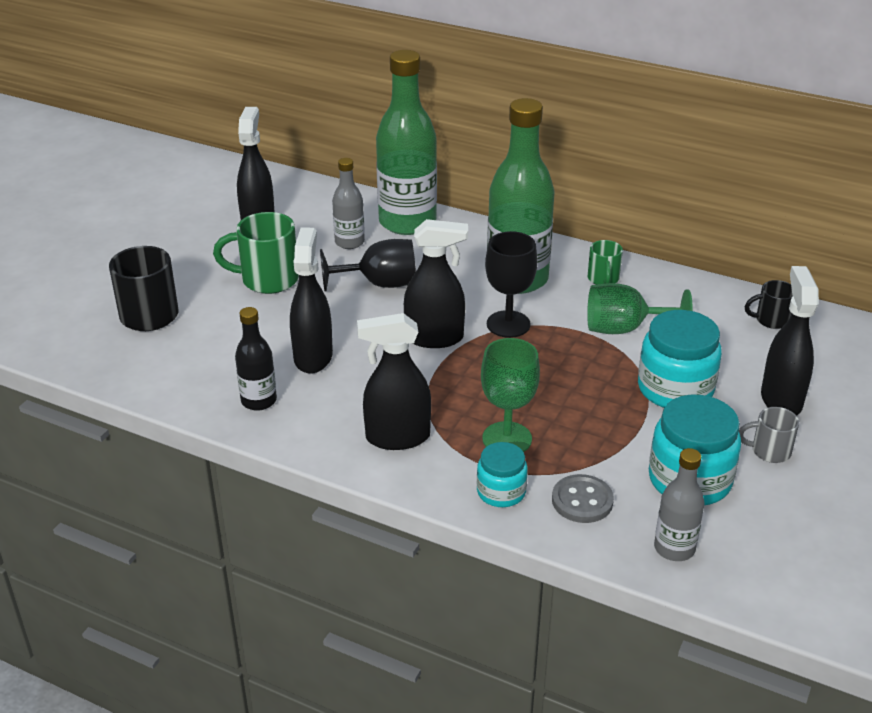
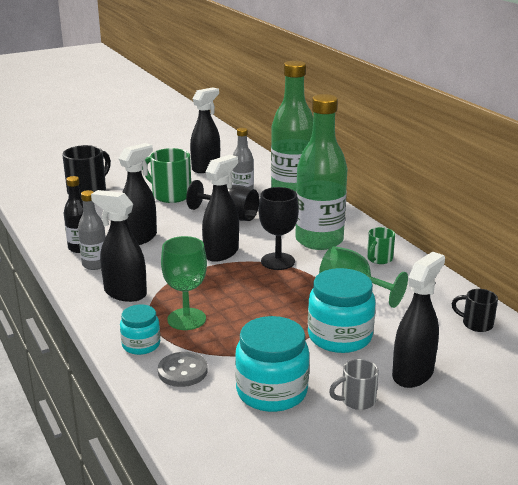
camera: 35 degrees right, 10 degrees down
(434, 338) = (221, 253): black spray bottle -> black spray bottle turned 90 degrees counterclockwise
(674, 548) = (202, 425): grey bottle -> grey bottle (95, 264)
(769, 451) = (356, 400): grey mug -> grey mug turned 60 degrees counterclockwise

